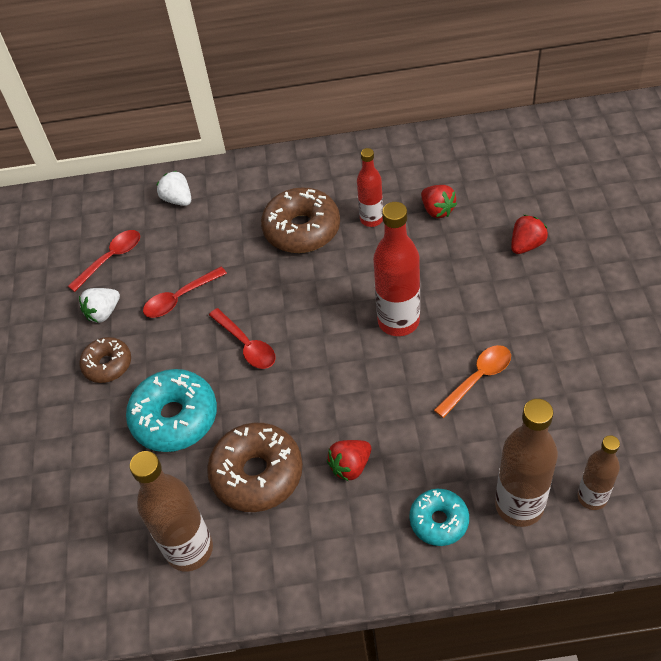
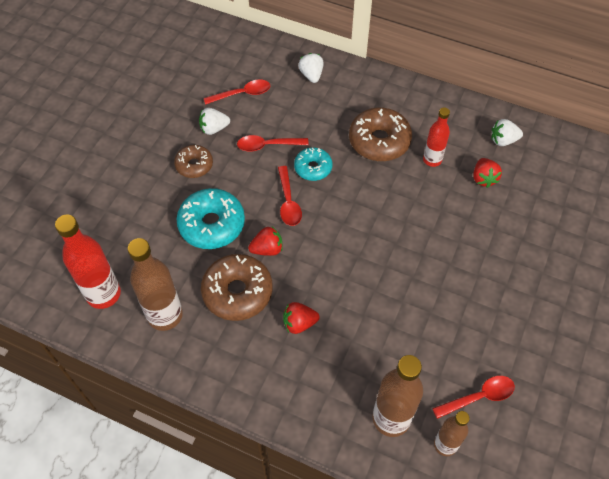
camera: 25 degrees right, 5 degrees up
(398, 321) = (400, 243): red bottle -> red bottle (103, 294)
(430, 163) = (503, 140): none -> white strawberry
(439, 521) = (331, 395): turquoise donut -> turquoise donut (313, 168)
(478, 378) = (426, 315): orange spoon -> none
(526, 245) = (530, 240): red strawberry -> red strawberry (267, 249)
(590, 428) = (479, 397): none -> red spoon

